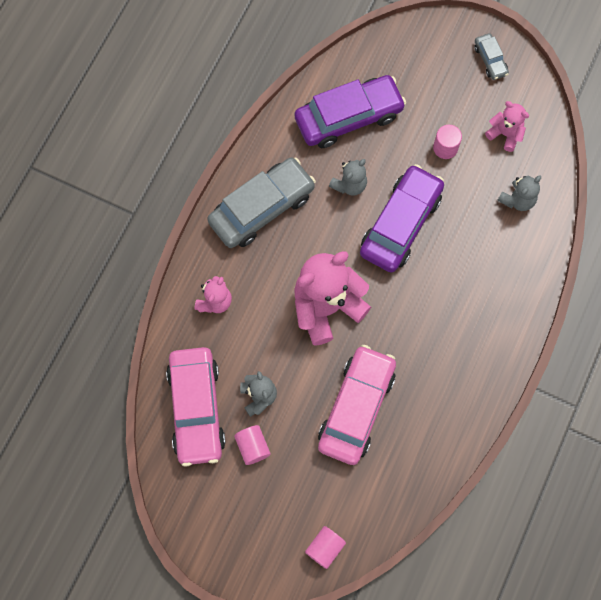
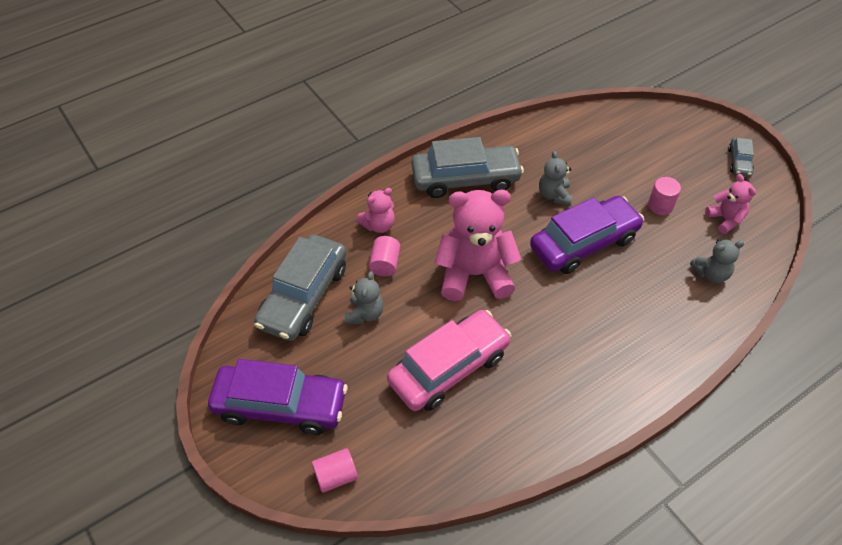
camera: 30 degrees right, 20 degrees down
(196, 409) = (304, 296): pink car -> grey car
(252, 447) = (330, 351): pink cylinder -> pink cylinder (385, 264)
(348, 117) = (583, 149): purple car -> purple car (280, 405)
(349, 184) = (554, 195): grey teddy bear -> grey teddy bear turned 105 degrees clockwise

